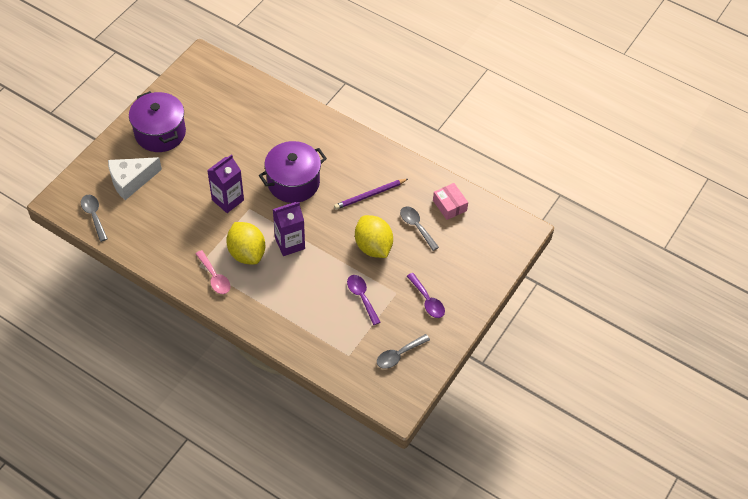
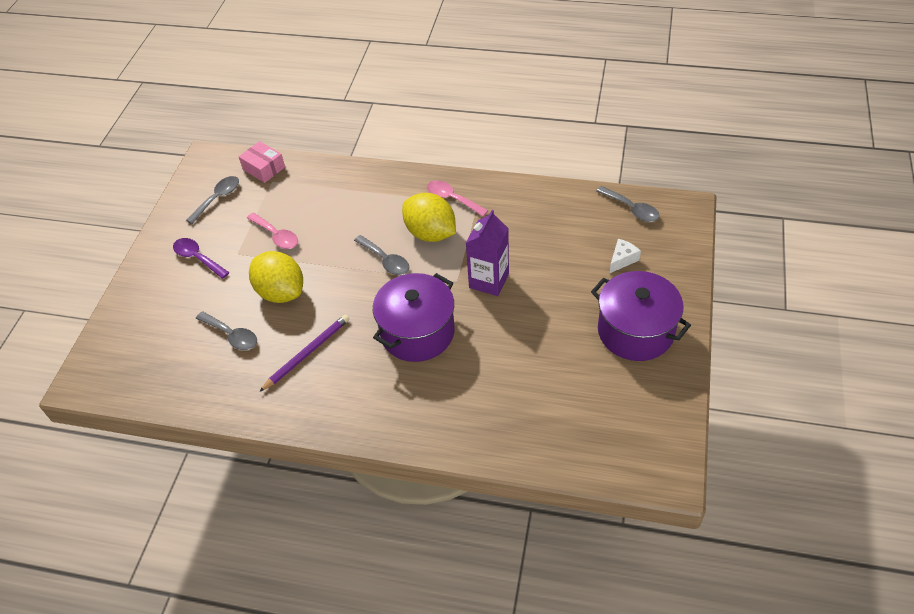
camera: 165 degrees right, 5 degrees down
(131, 181) = (622, 259): white cheese -> white cheese, size x0.51
(290, 243) = (385, 260): purple carton -> grey spoon
(362, 297) = (276, 236): purple spoon -> pink spoon
(449, 205) = (192, 379): pink box -> pink box (264, 168)

